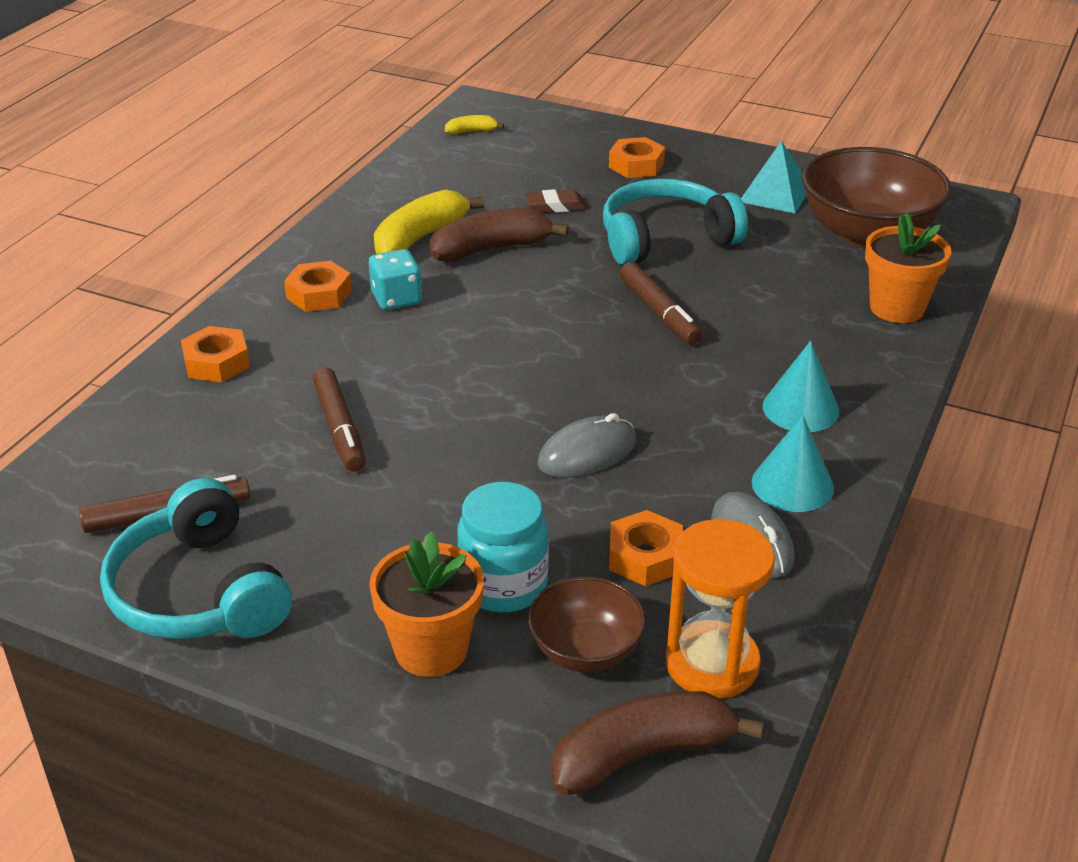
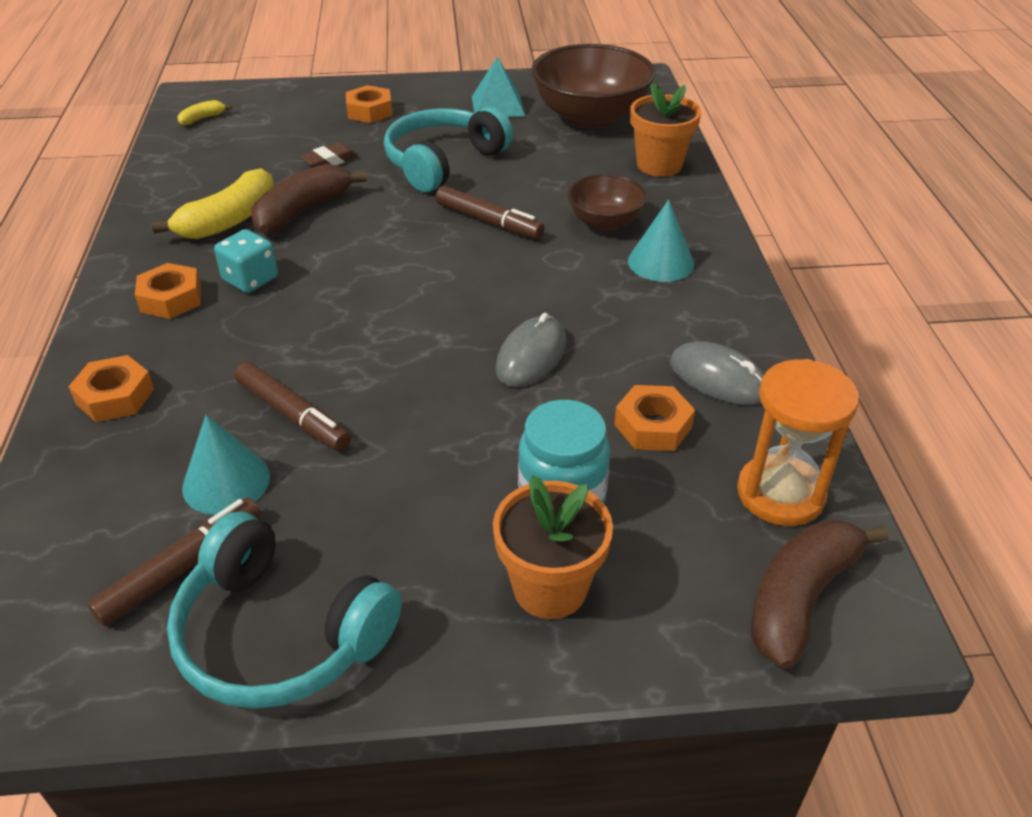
camera: 30 degrees left, 5 degrees up
(420, 238) = (229, 220): yellow banana -> yellow banana turned 150 degrees counterclockwise
(585, 651) = (678, 528): brown bowl -> brown bowl (605, 222)
(792, 485) = (708, 323): turquoise cone -> turquoise cone (226, 482)

